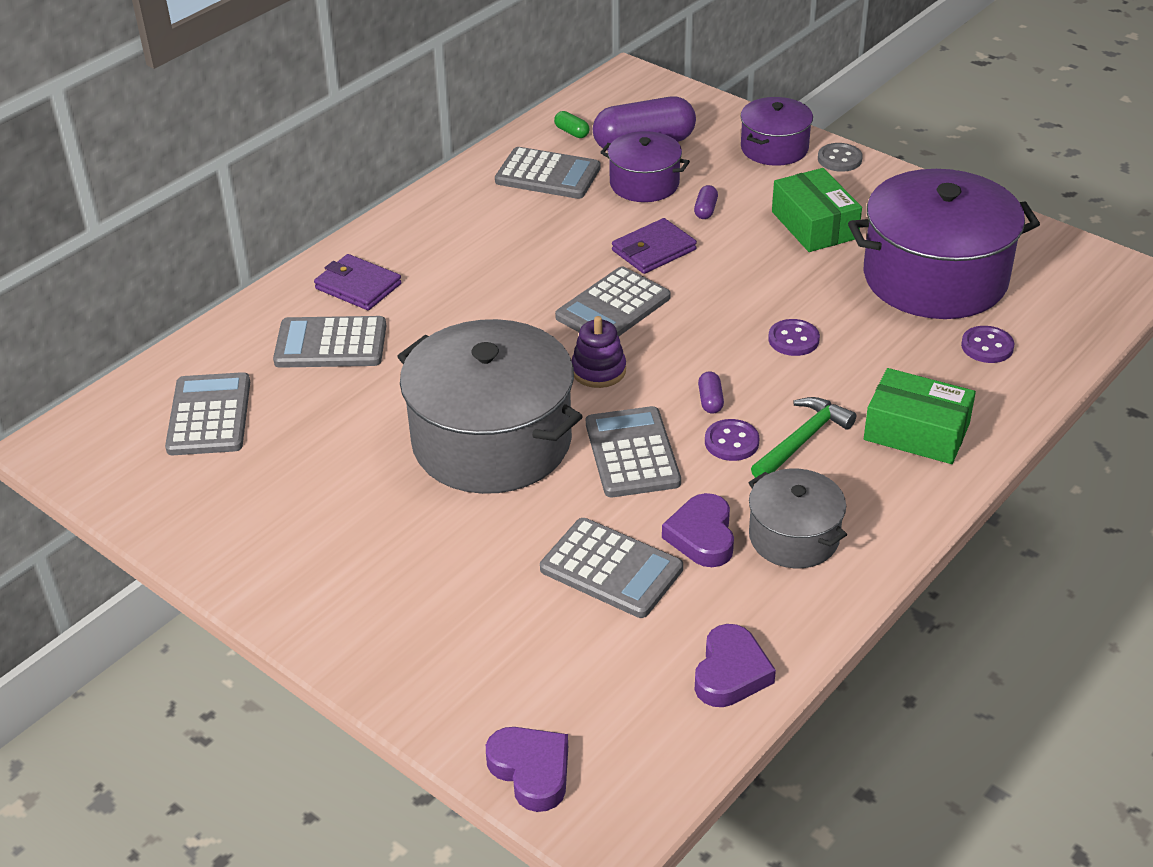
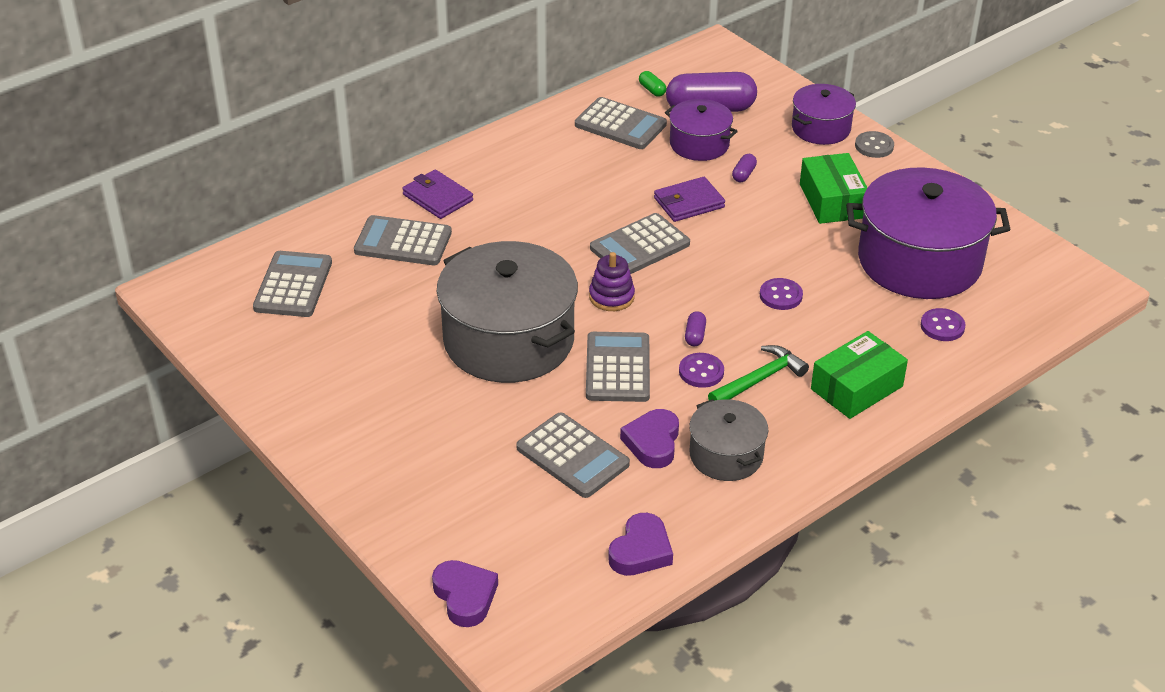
camera: 10 degrees right, 0 degrees up
(916, 432) = (856, 387): green box -> green box turned 75 degrees counterclockwise

